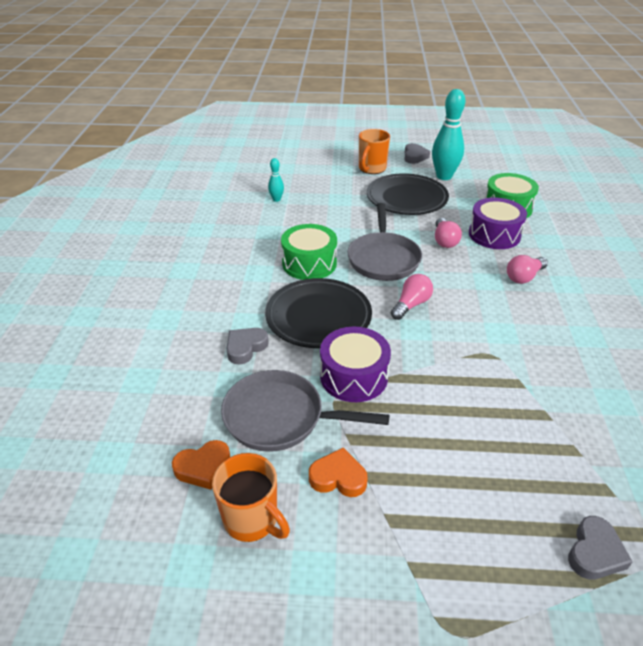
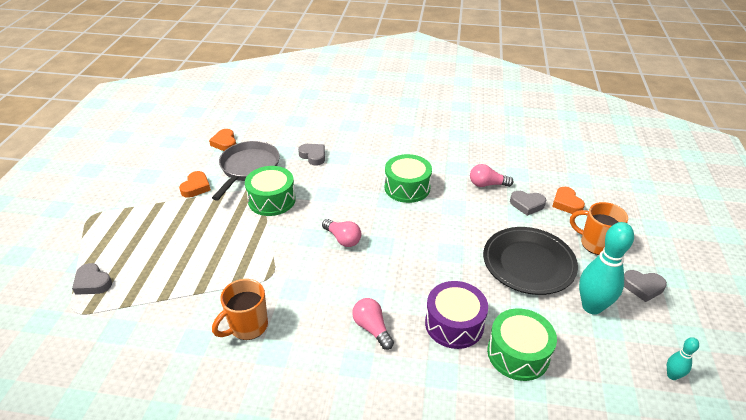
camera: 95 degrees right, 0 degrees up
(252, 520) = (186, 158): orange mug -> orange mug (247, 326)
(276, 199) = (512, 173): turquoise bowling pin -> turquoise bowling pin (672, 375)
(318, 317) = (338, 188): black plate -> none
(320, 176) = (566, 203): none -> orange heart
(326, 195) = (527, 205): none -> grey heart
(354, 376) = (272, 200): purple drum -> green drum
(383, 258) = (412, 231): grey pan -> none
(444, 241) = (441, 279): pink light bulb -> pink light bulb (487, 184)

